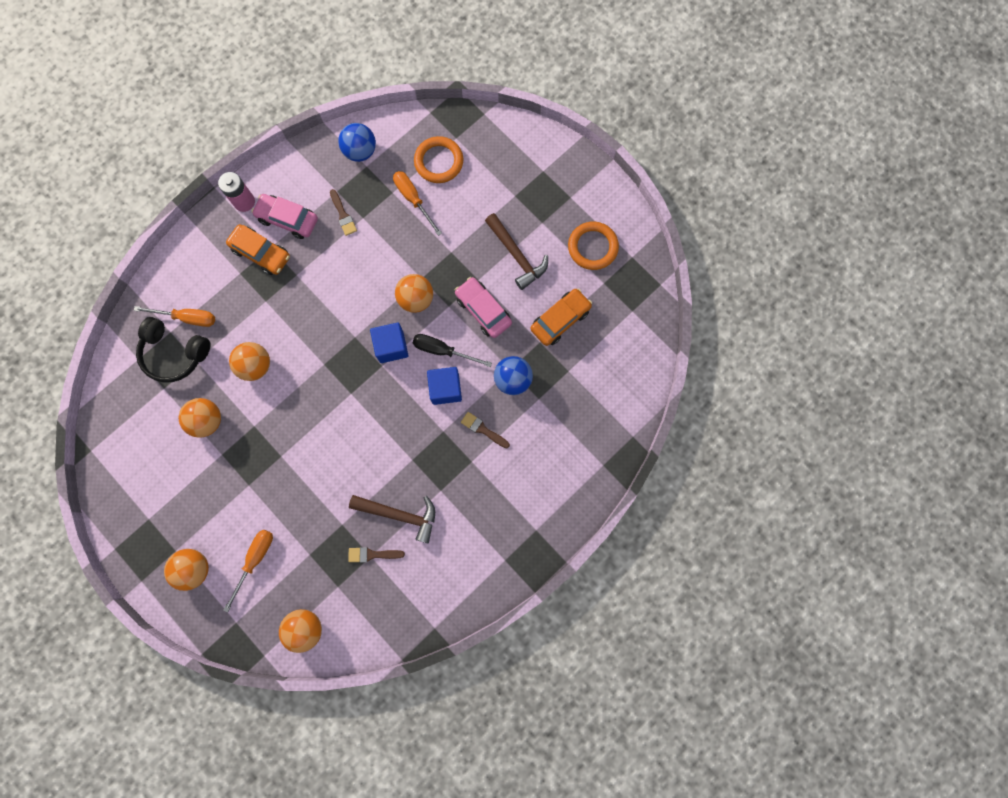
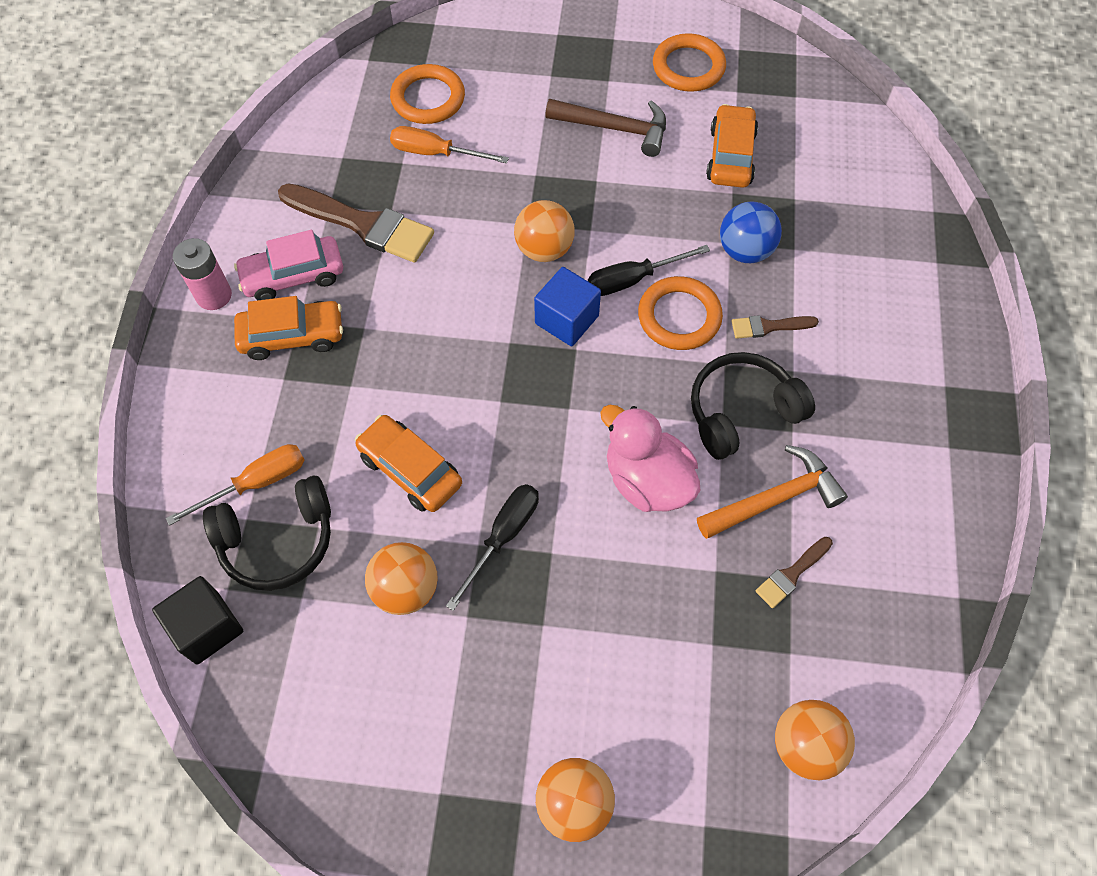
camera: 40 degrees left, 15 degrees down
(117, 370) = (207, 628): none -> black cube
(255, 560) = (648, 715): orange screwdriver -> none
(256, 366) = (410, 470): orange ball -> orange car
(267, 431) = (503, 537): none -> black screwdriver
(343, 215) = (362, 224): brown brush -> brown brush, size x2.05
(352, 458) = (647, 480): none -> pink duck
(360, 151) = (320, 147): blue ball -> none
(400, 515) = (774, 498): brown hammer -> orange hammer
(426, 461) = (741, 411): none -> black headphones
(445, 389) = (679, 316): blue cube -> orange ring
(483, 310) = (635, 206): pink car -> none

